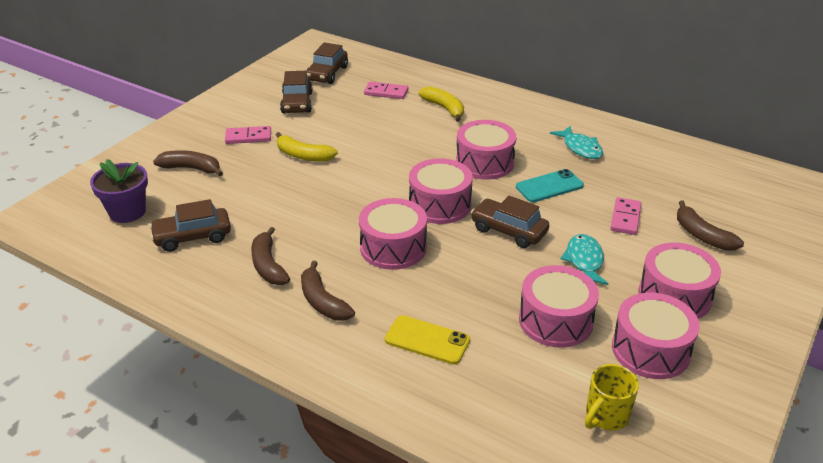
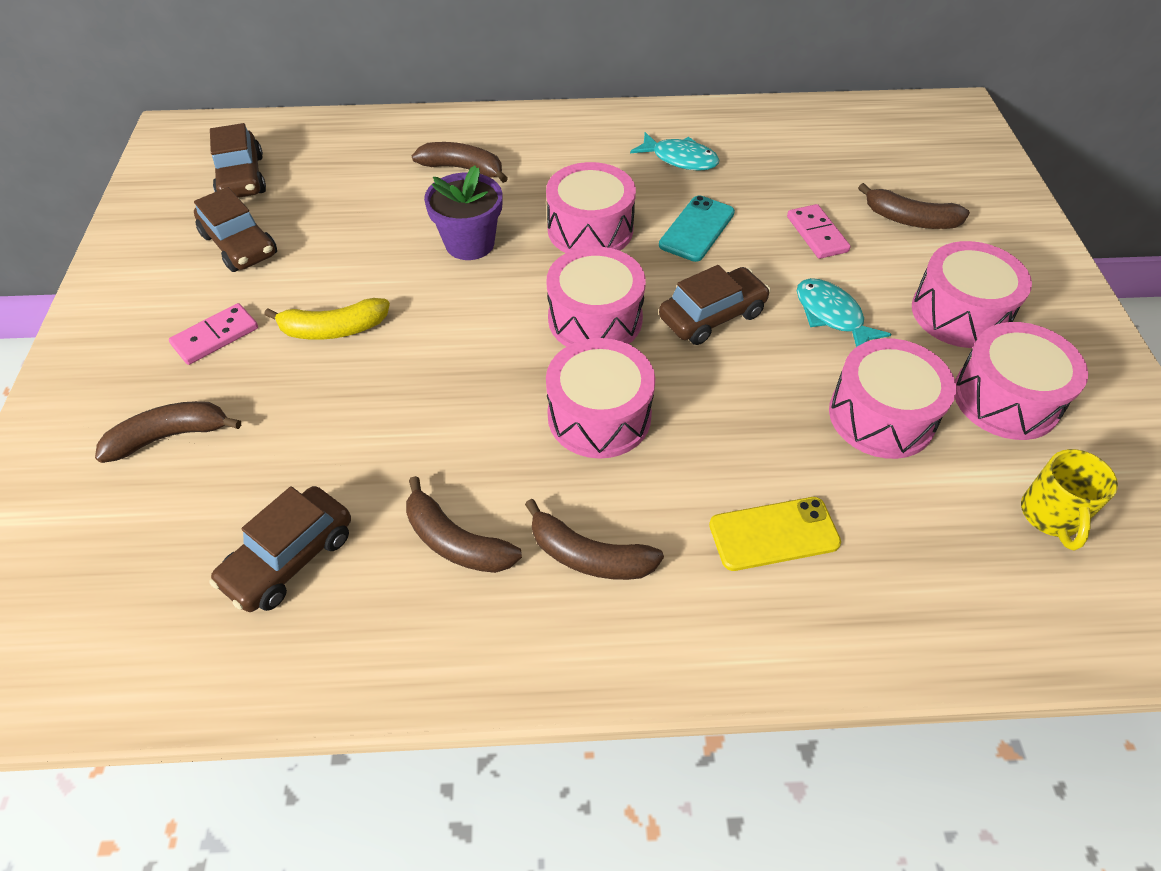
camera: 35 degrees left, 15 degrees up
(127, 212) = (129, 574): purple flower pot -> purple flower pot (470, 243)
(386, 92) = (359, 175): pink domino -> none
(444, 108) = (463, 169): yellow banana -> brown banana
(509, 231) = (712, 316): brown car -> brown car turned 150 degrees clockwise

